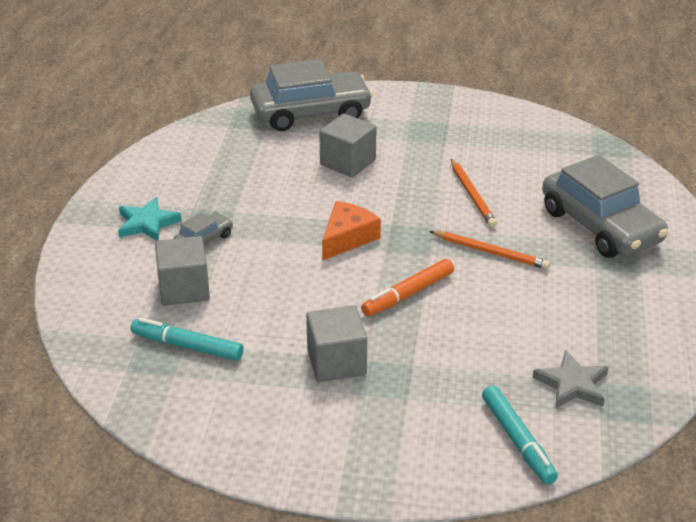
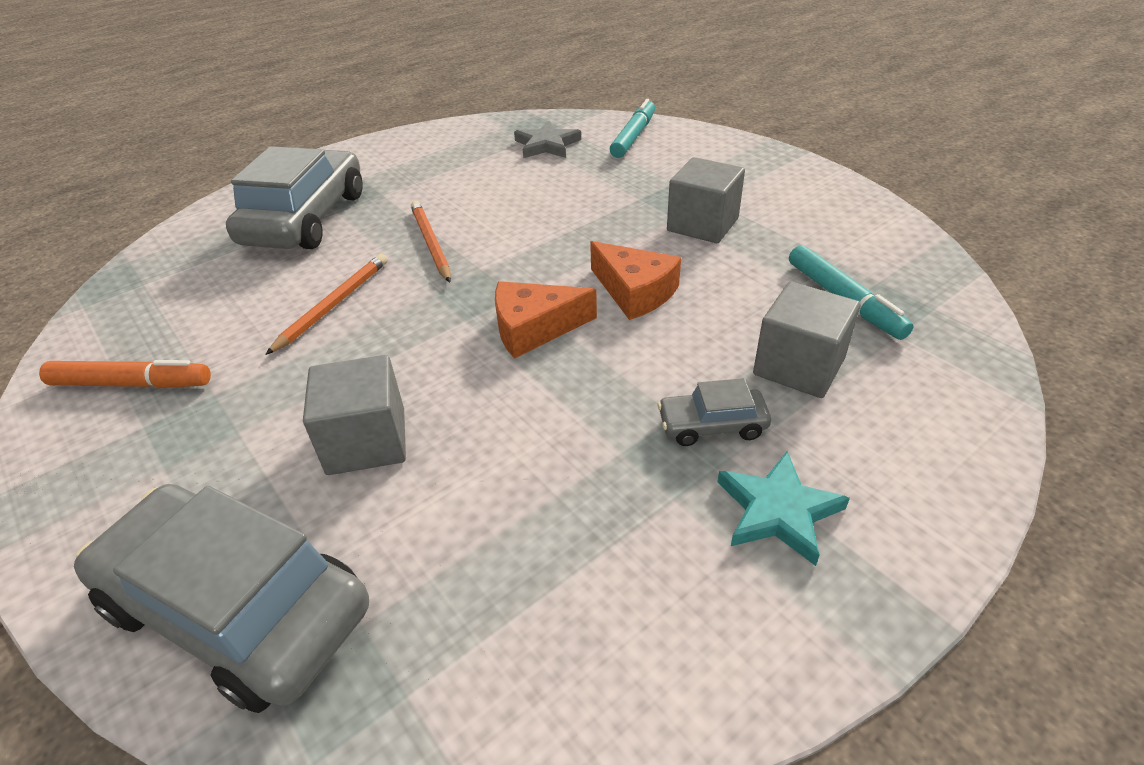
camera: 135 degrees left, 5 degrees up
(320, 286) = (634, 292): none -> orange cheese
(408, 294) = (562, 245): orange marker -> orange marker (132, 384)

